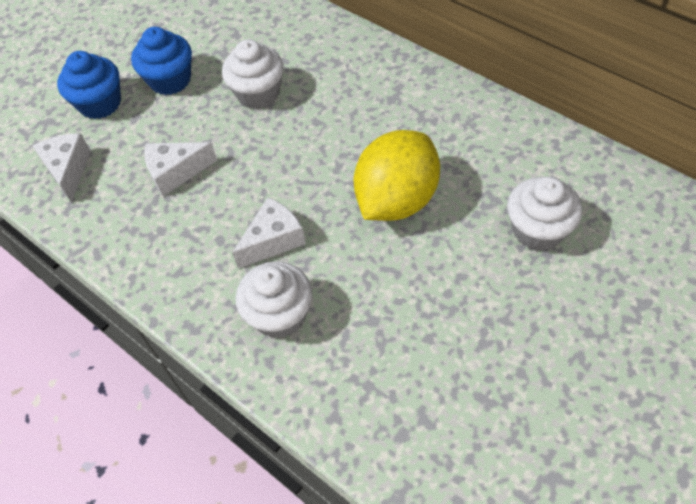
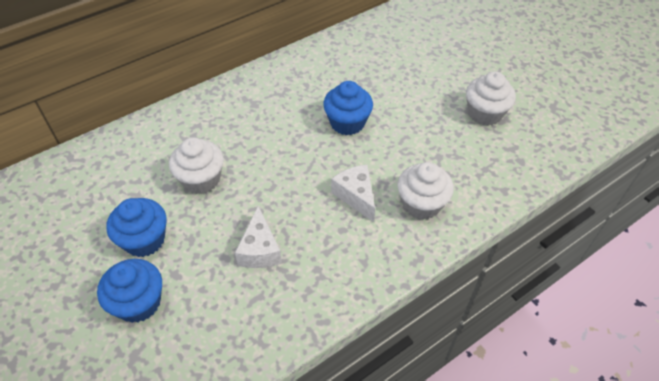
camera: 80 degrees left, 5 degrees down
(68, 170) = (213, 339): white cheese -> none
(396, 200) = (347, 123): yellow lemon -> blue cupcake
(538, 230) = (396, 68): white cupcake -> white cupcake (485, 113)

